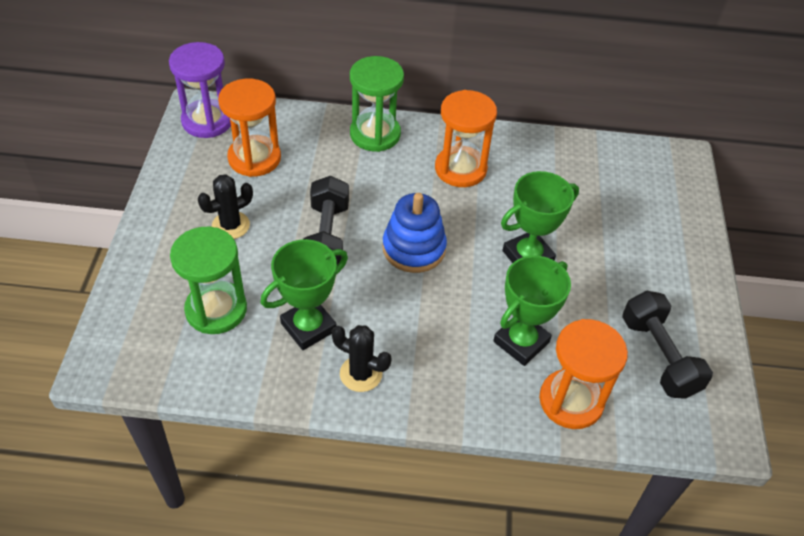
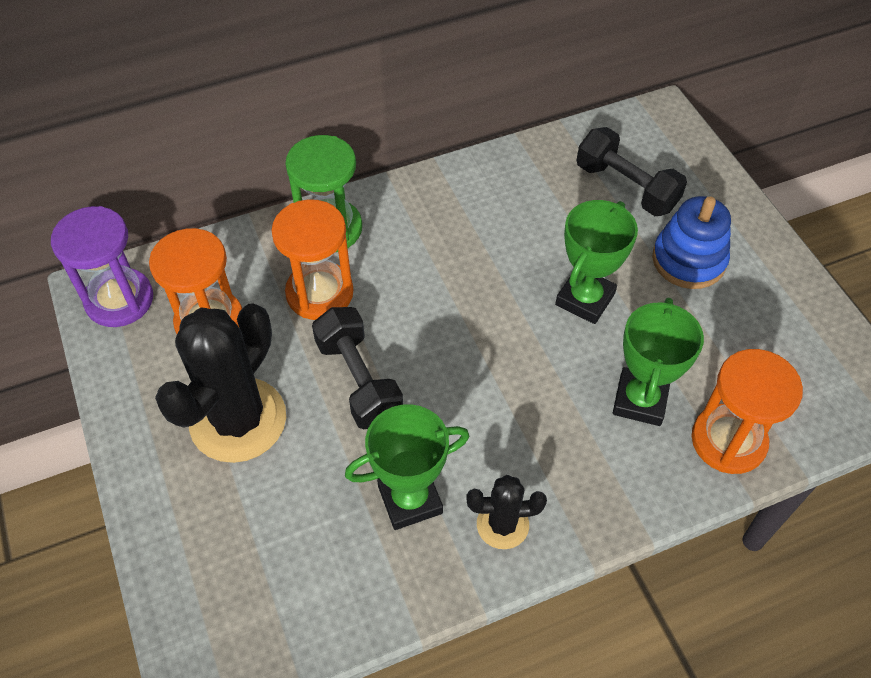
camera: 25 degrees left, 5 degrees up
(216, 309) = (291, 533): green hourglass -> none
(231, 225) = (238, 420): black cactus -> black cactus, size x1.97
(308, 327) = (410, 499): green trophy -> green trophy turned 45 degrees clockwise
(414, 248) = (462, 347): blue stacking toy -> blue stacking toy (688, 260)
(460, 169) = (450, 228): orange hourglass -> orange hourglass (319, 293)
(659, 356) = (777, 347): black dumbbell -> black dumbbell (626, 187)

